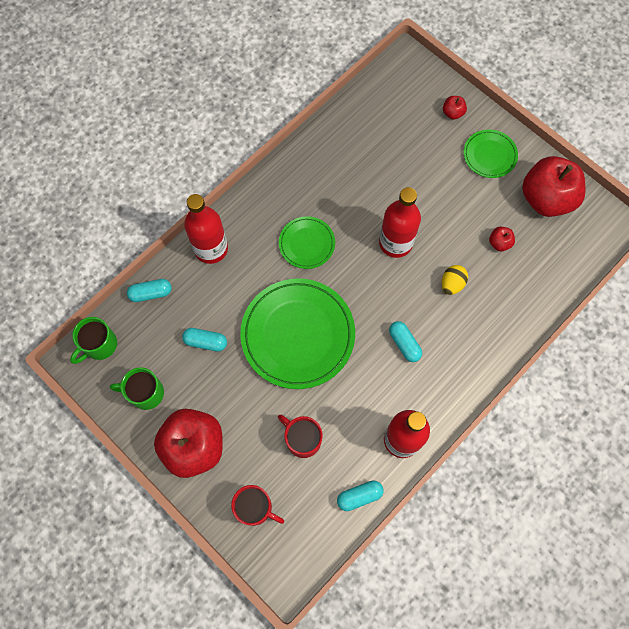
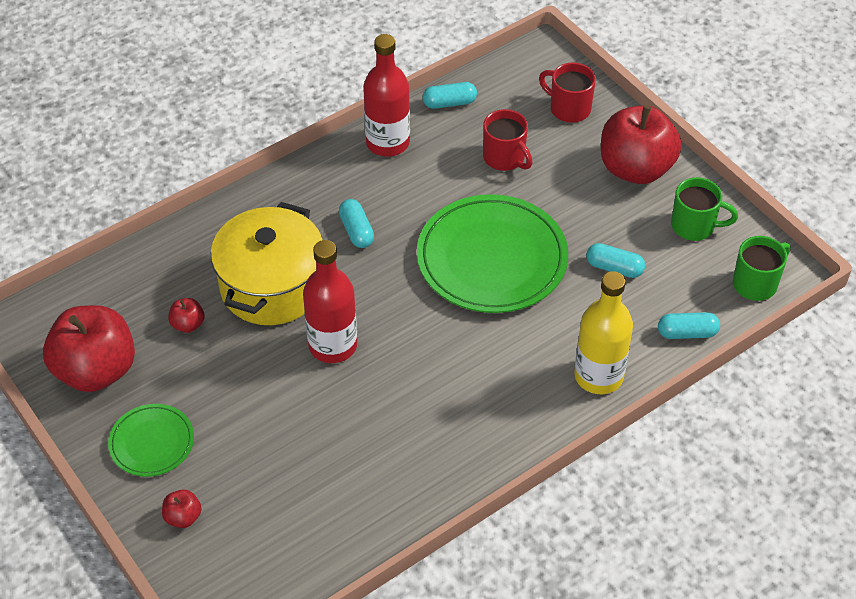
camera: 170 degrees left, 20 degrees down
(211, 248) = (598, 376): red bottle -> yellow bottle
(307, 244) = (459, 362): green plate -> none
(452, 284) = (272, 286): yellow egg -> yellow pot

